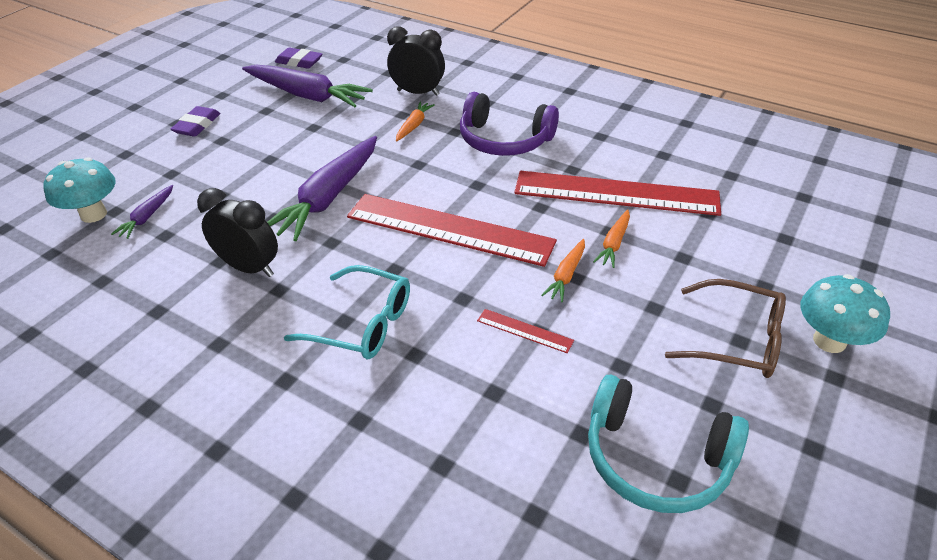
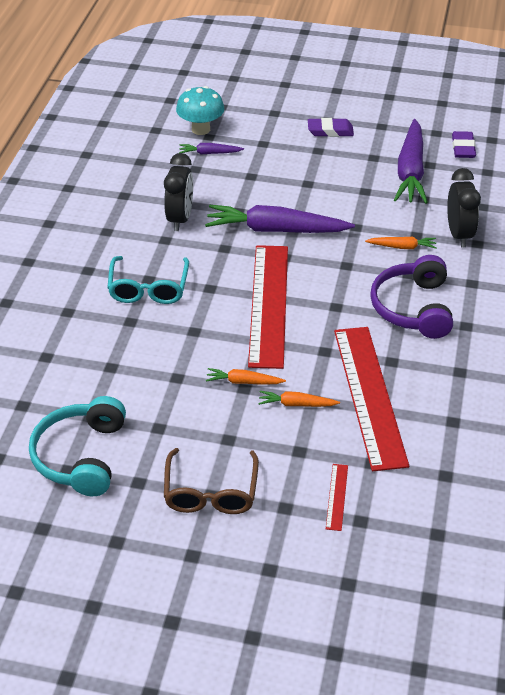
camera: 70 degrees right, 0 degrees up
(524, 330) = (173, 370): red ruler -> red ruler (337, 497)
(829, 341) = (232, 552): turquoise mushroom -> none

